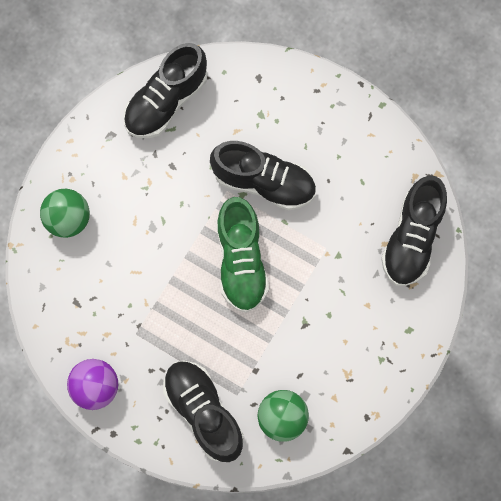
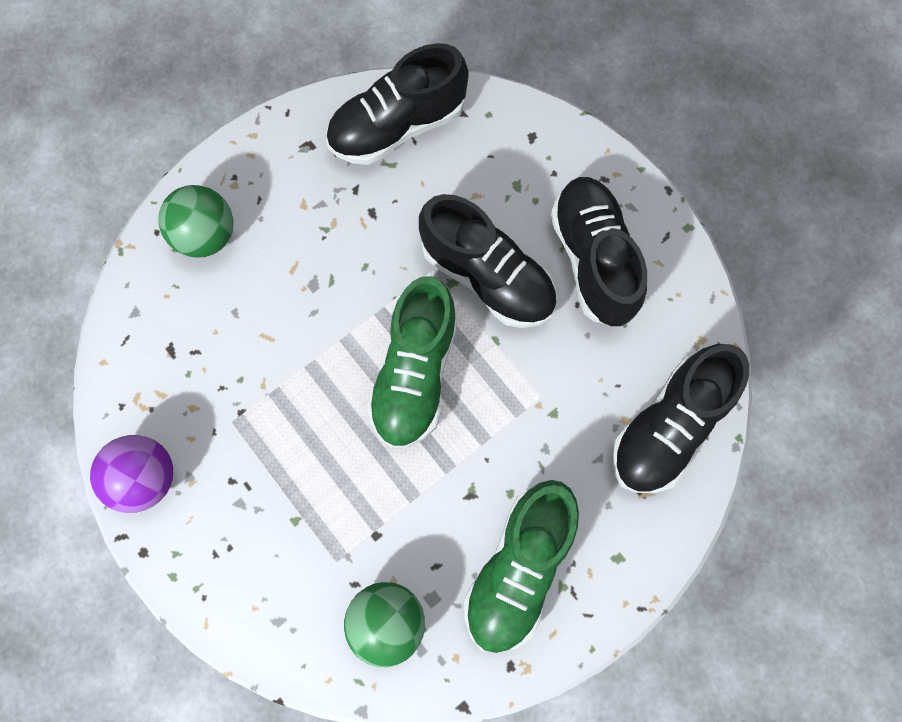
camera: 20 degrees right, 0 degrees up
(203, 412) = (279, 569): black shoe -> black shoe (593, 259)
(350, 357) = (518, 567): none -> green shoe

